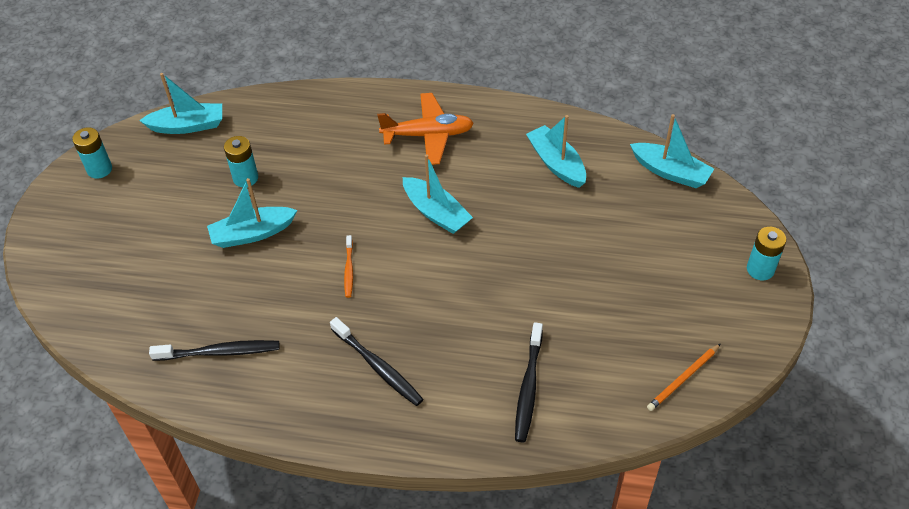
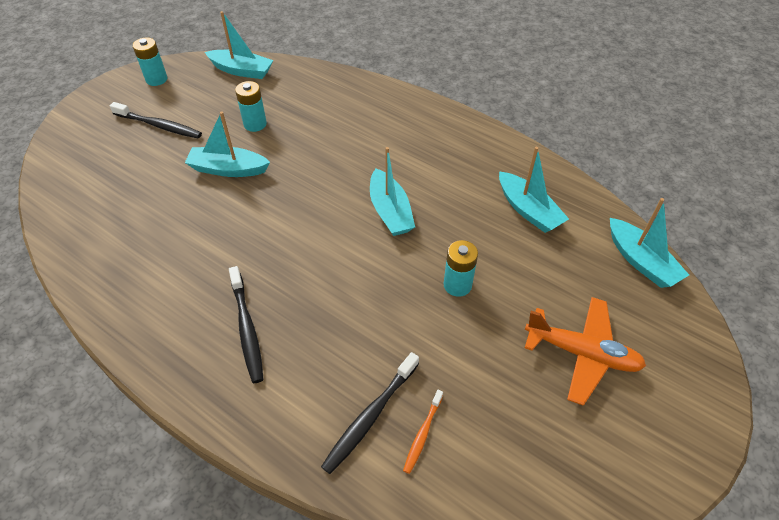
camera: 25 degrees right, 0 degrees up
(219, 352) = (130, 255): black toothbrush -> black toothbrush (159, 125)
(349, 269) = (283, 230): orange toothbrush -> orange toothbrush (423, 434)
(428, 135) = (426, 144): orange plane -> orange plane (582, 353)
(556, 163) = (528, 210): turquoise boat -> turquoise boat turned 150 degrees clockwise
(683, 378) = (539, 487): orange pencil -> none
(760, 269) = (692, 403): turquoise battery -> turquoise battery (457, 285)

